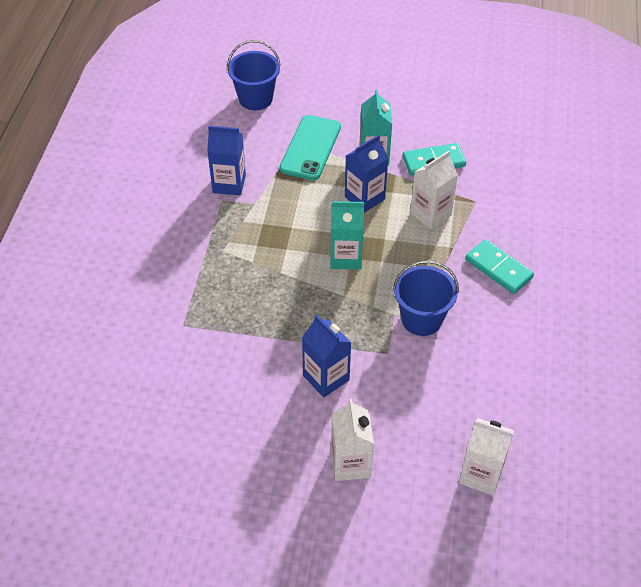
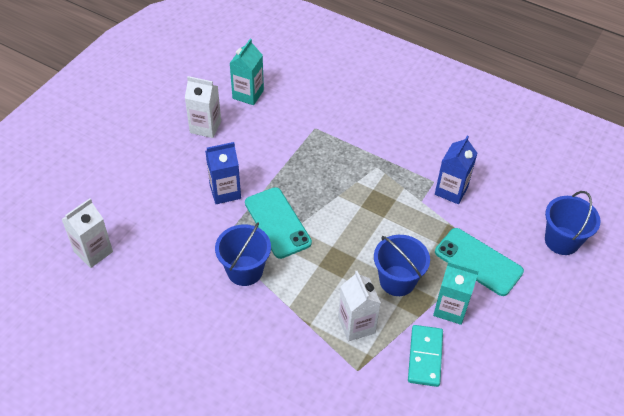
camera: 110 degrees right, 0 degrees up
(344, 312) = (277, 222): none -> turquoise phone
(346, 257) = (334, 243): turquoise carton -> turquoise carton (248, 94)
(350, 463) = (150, 182): white carton -> white carton (205, 127)
(364, 198) = (397, 281): blue carton -> blue bucket
(498, 268) = (268, 351): turquoise domino -> none

